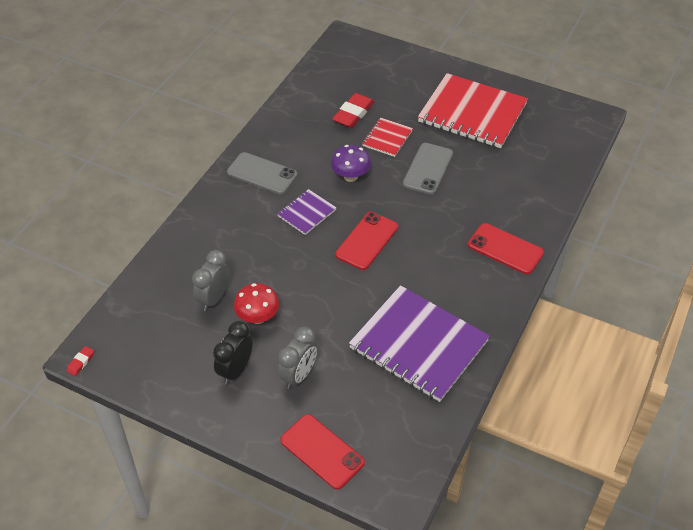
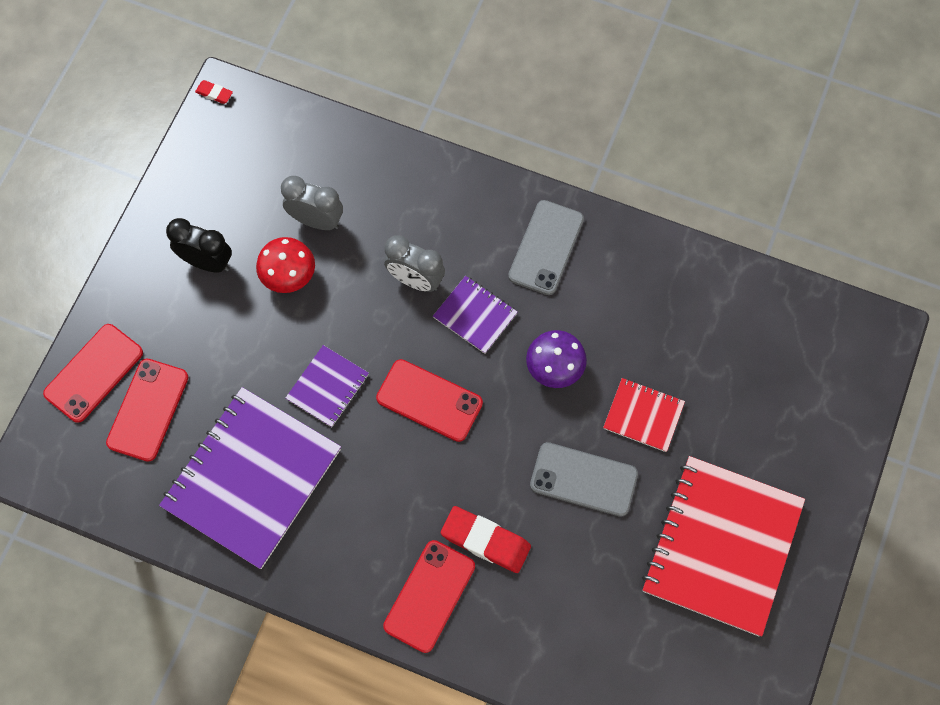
camera: 85 degrees right, 20 degrees up
(298, 375) = (201, 335): grey clock -> grey clock (415, 280)
(351, 297) = (328, 387): none -> purple notebook
(353, 113) = (693, 361): red eraser -> red eraser (485, 541)
(358, 412) = (148, 410): none -> red phone

